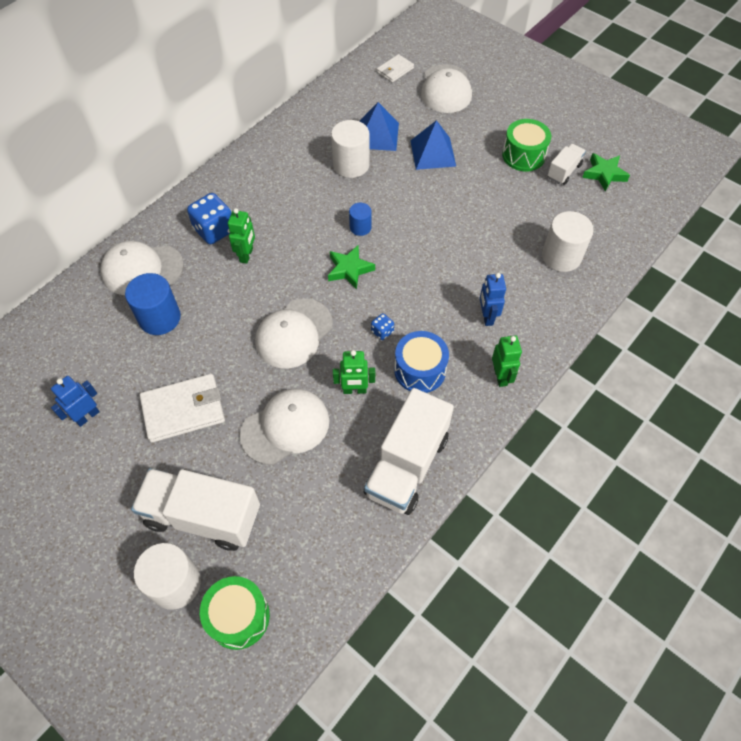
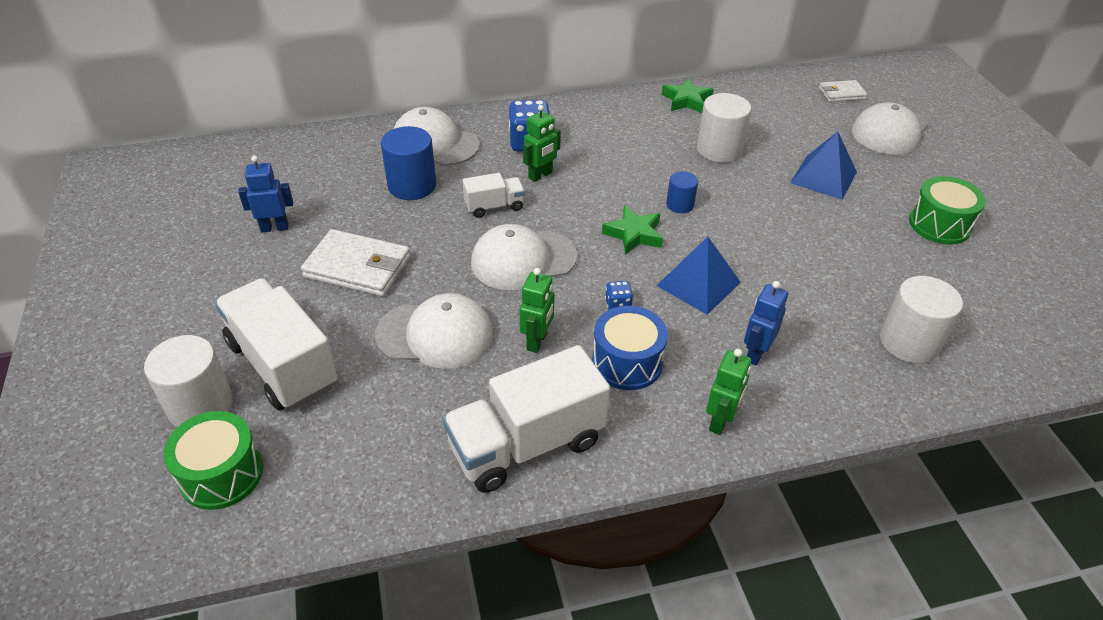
camera: 35 degrees right, 15 degrees down
(354, 390) = (537, 341): green robot -> green robot turned 105 degrees counterclockwise
(377, 135) = (772, 137): blue pyramid -> blue pyramid (698, 283)
(563, 171) = (983, 262): white truck -> white truck (494, 206)
(604, 174) = (1042, 288): green star -> green star (686, 100)

